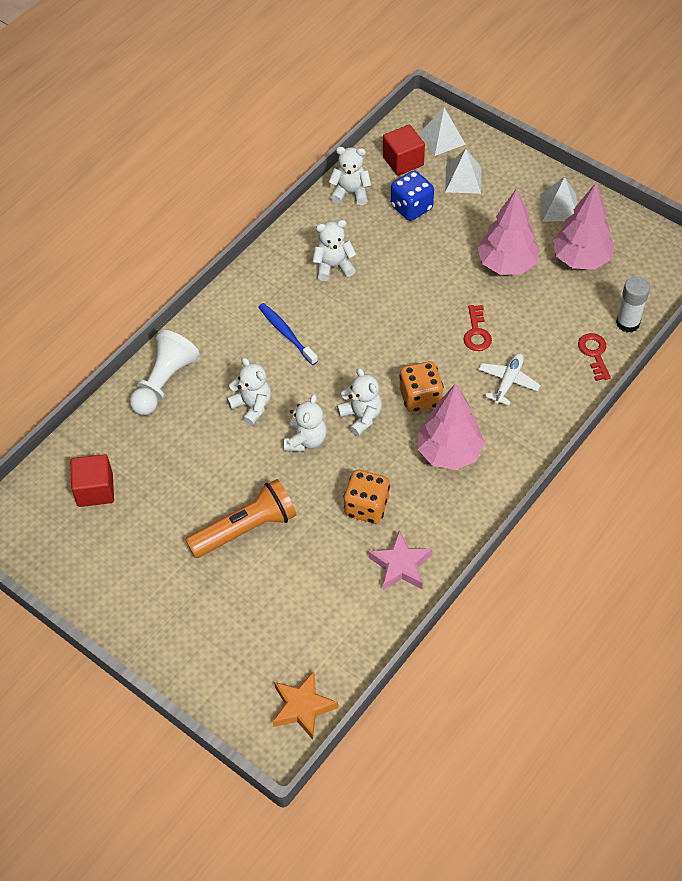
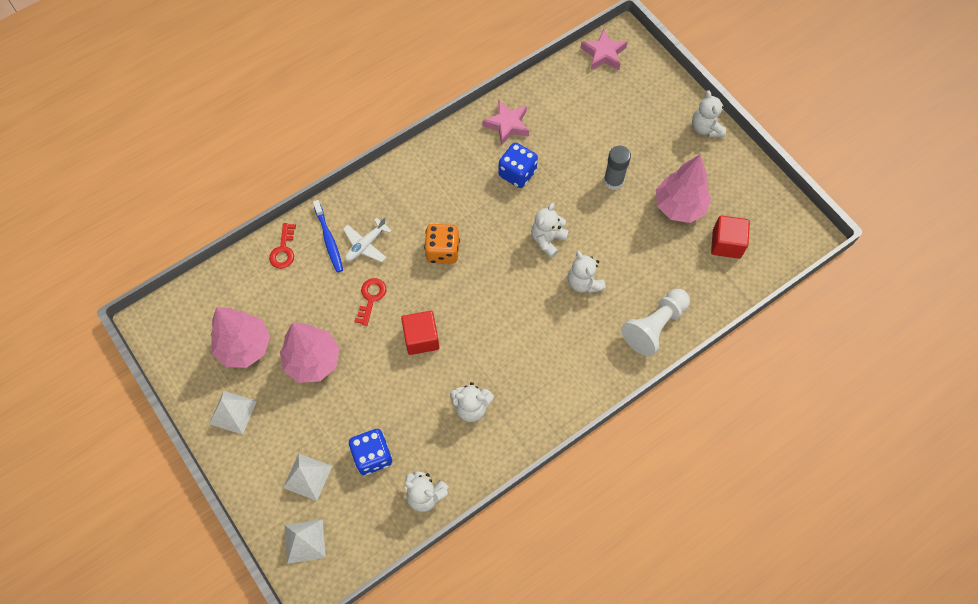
camera: 165 degrees left, 10 degrees up
(246, 529) = (613, 181): orange flashlight -> grey glue stick
(286, 333) = (536, 345): blue toothbrush -> blue toothbrush (329, 240)
(302, 707) = (603, 54): orange star -> pink star
(361, 416) = (496, 248): white teddy bear -> white teddy bear (706, 128)
(366, 507) = (517, 173): orange dice -> blue dice
(403, 161) = (357, 521): red cube -> red cube (421, 338)
(449, 452) = (438, 198): pink tree -> pink tree (679, 206)
(627, 323) = (240, 270): white glue stick -> none

